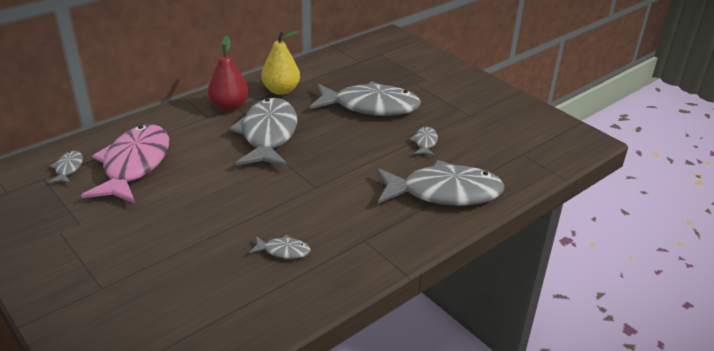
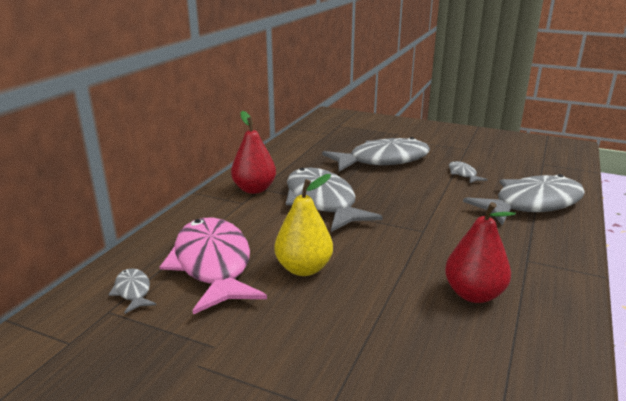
camera: 25 degrees left, 10 degrees down
(281, 90) = (288, 166): yellow pear -> yellow pear (304, 268)
(283, 251) = (473, 294): grey fish -> red pear

